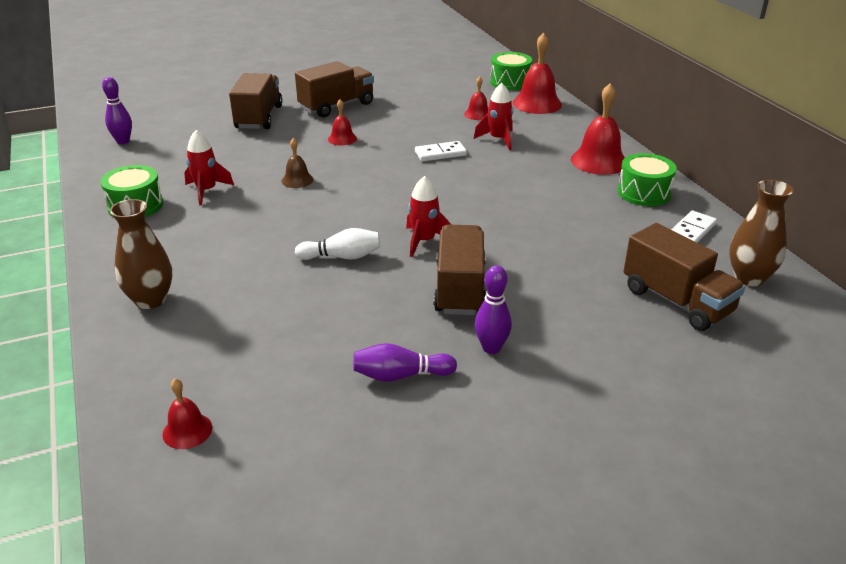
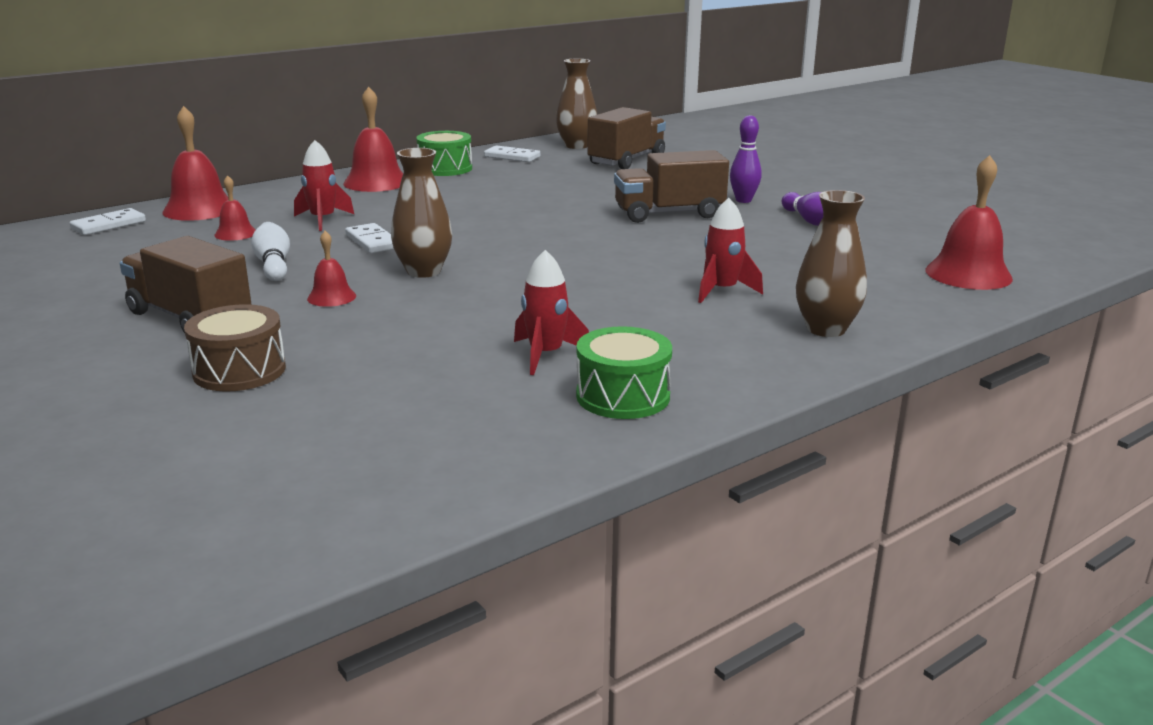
camera: 105 degrees left, 10 degrees down
(123, 141) = (372, 482): purple bowling pin -> none
(187, 431) = (968, 274): red bell -> red bell, size x1.84
(259, 117) = (239, 371): brown truck -> brown drum
(297, 180) = (482, 304): brown bell -> none
(342, 257) = (654, 258): white bowling pin -> white bowling pin (273, 265)
(369, 166) = (424, 271): none -> brown vase
(424, 241) = (595, 231): red rocket -> red rocket (722, 291)
(510, 82) = (109, 225): green drum -> white domino

